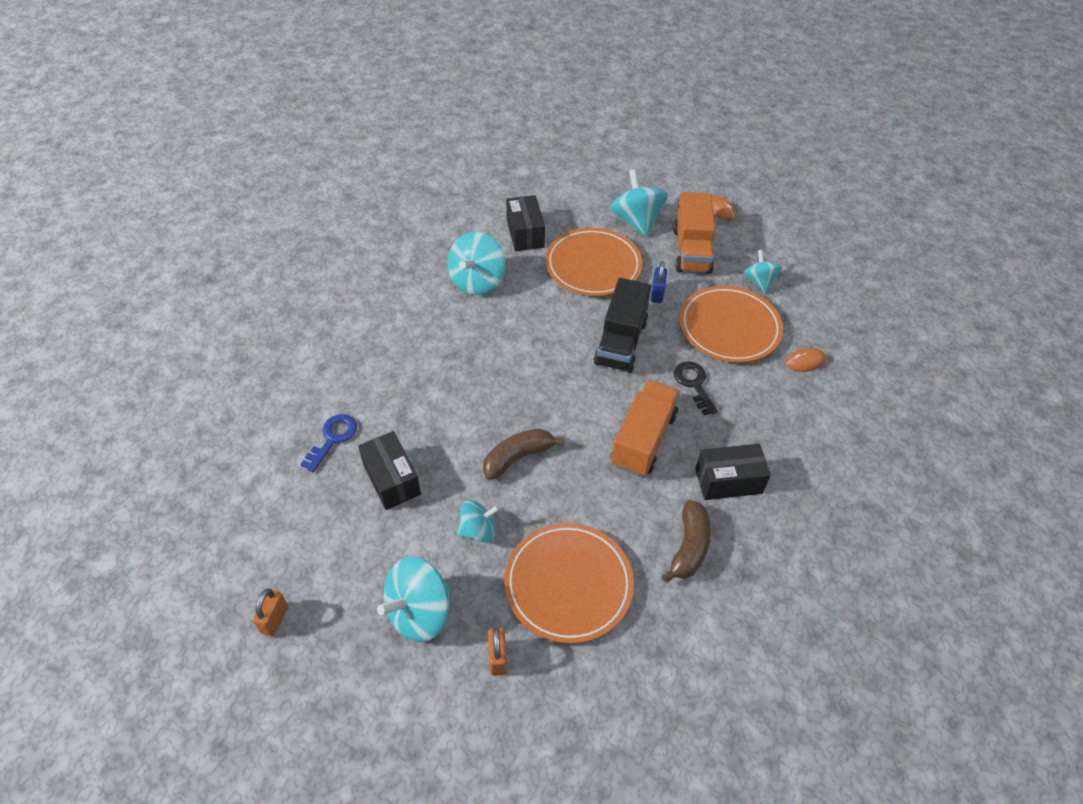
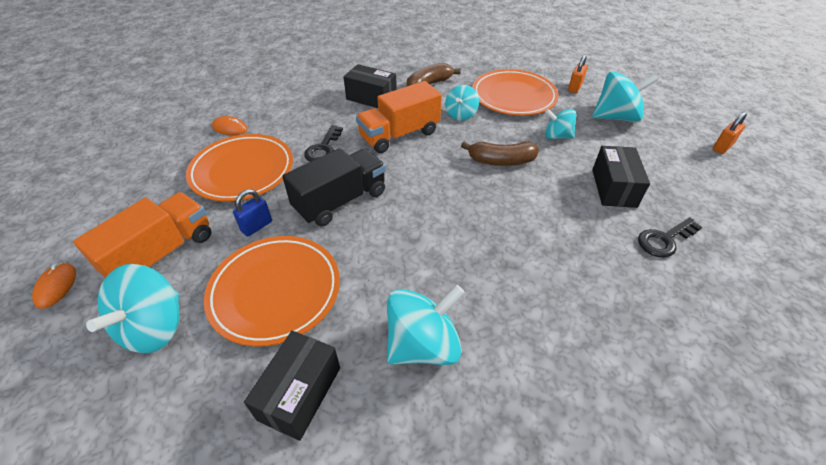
camera: 145 degrees left, 5 degrees down
(333, 438) = (664, 240): blue key -> black key
(759, 282) = (161, 192): turquoise spinning top -> turquoise spinning top (461, 114)

